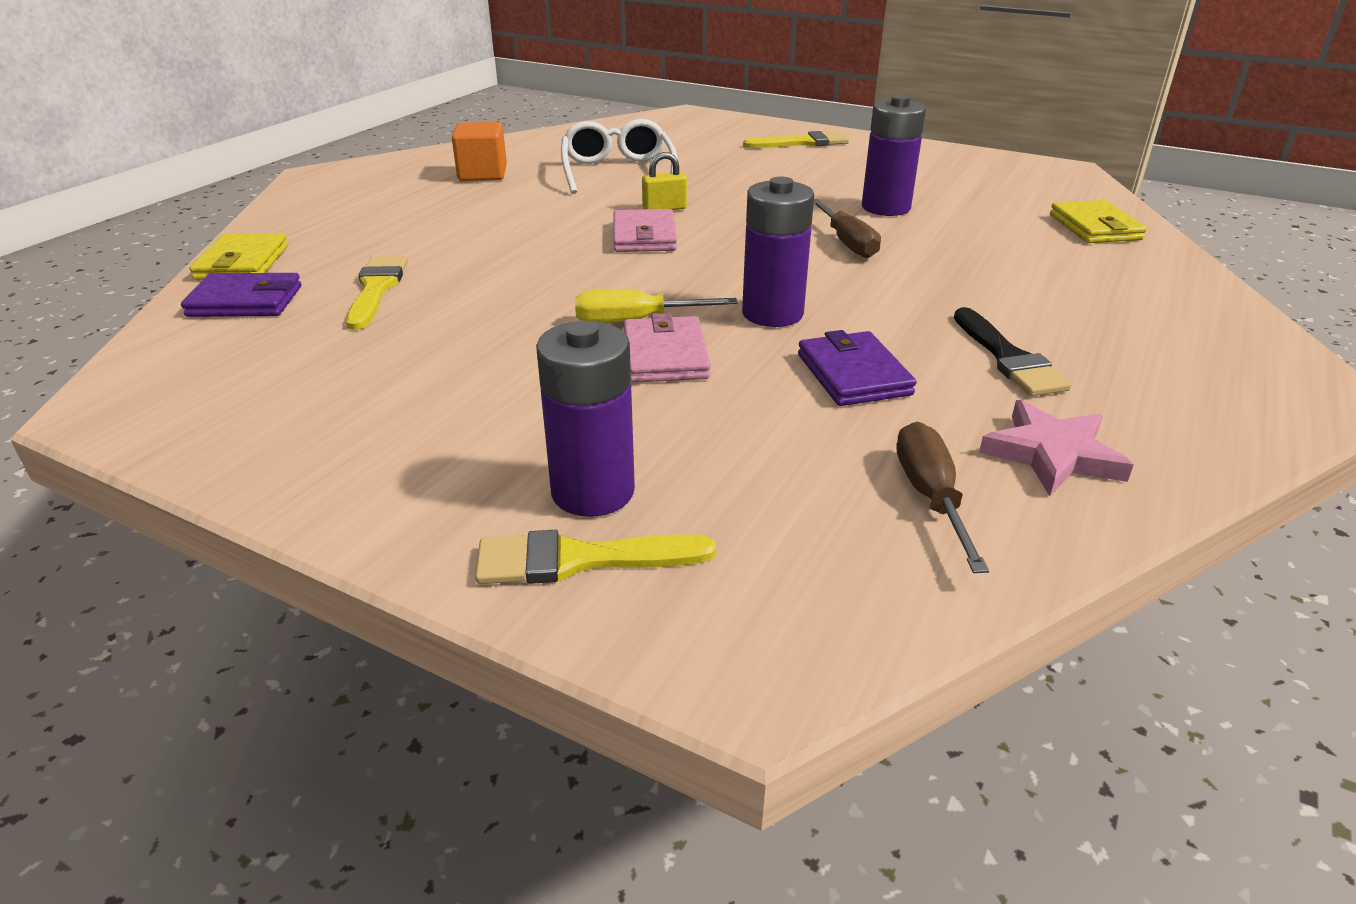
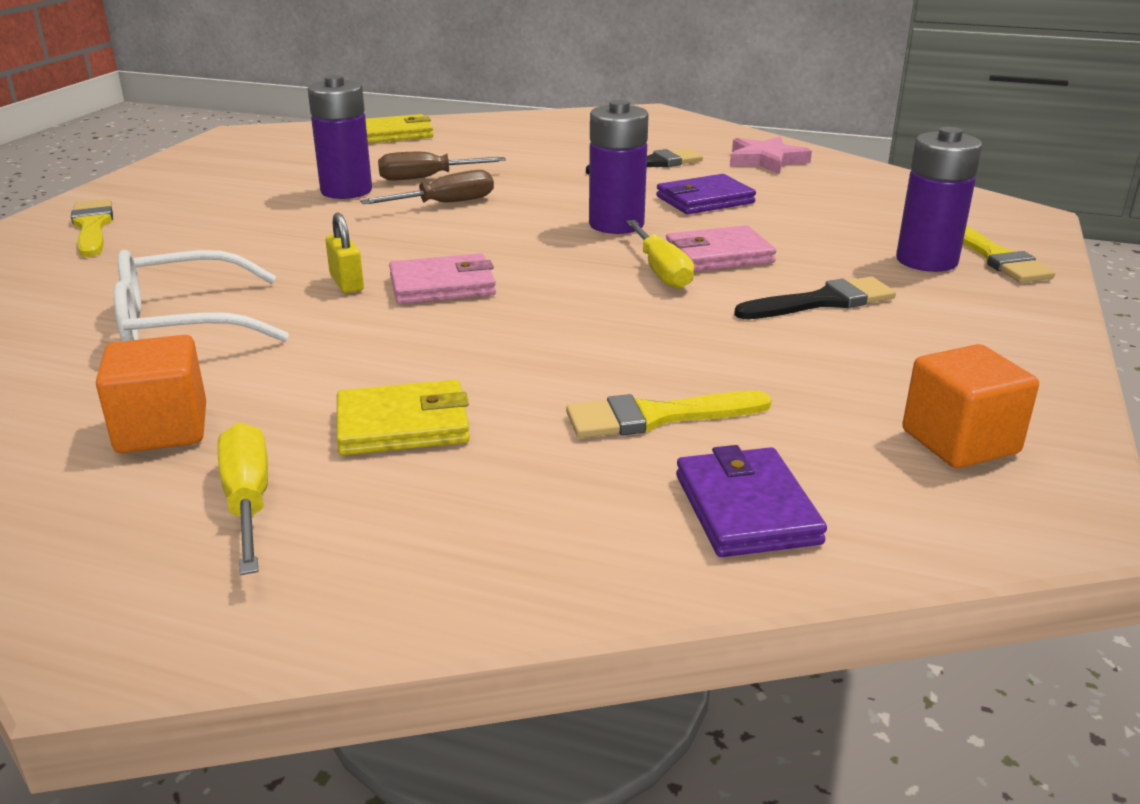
camera: 100 degrees left, 5 degrees down
(225, 394) = (960, 442): none -> orange cube
(242, 263) = (617, 564): yellow wallet -> yellow wallet (403, 425)
(391, 192) = (248, 502): none -> yellow screwdriver
(517, 390) = (822, 301): none -> black brush
(931, 497) = (837, 184): brown screwdriver -> brown screwdriver (427, 178)

